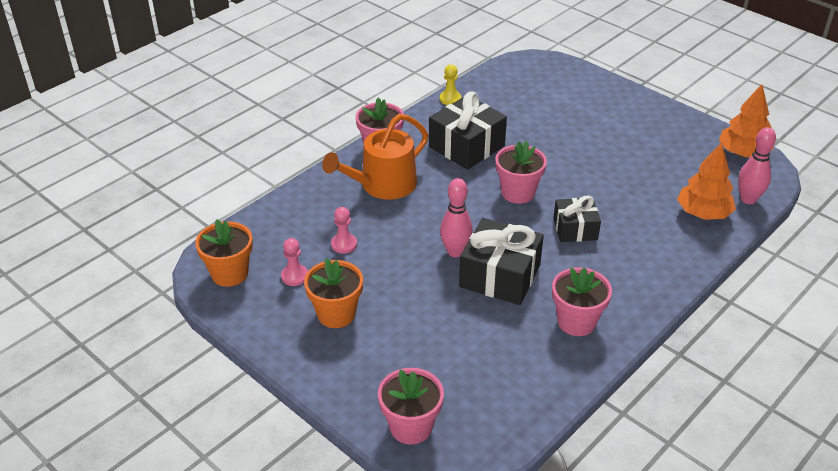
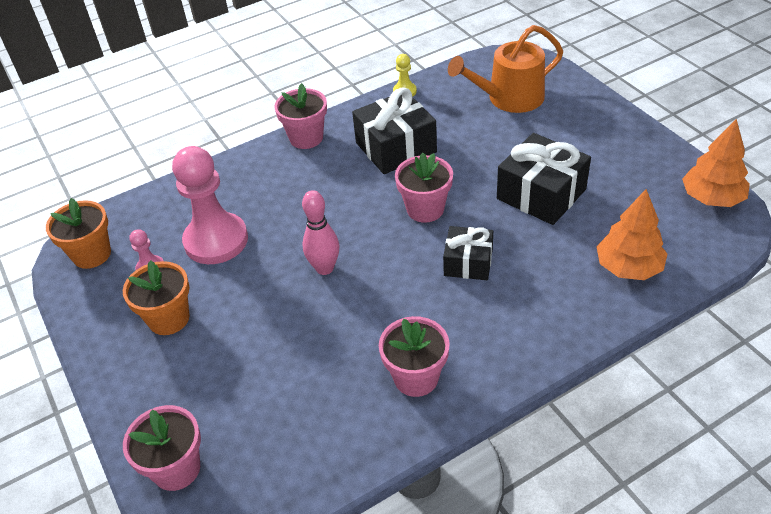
camera: 20 degrees right, 5 degrees up
(344, 244) = (216, 240): pink pawn -> pink pawn, size x2.29
(383, 185) = (288, 180): orange watering can -> orange watering can (509, 98)
(500, 276) = (358, 305): black gift -> black gift (541, 194)
(748, 199) = (693, 258): pink bowling pin -> none

